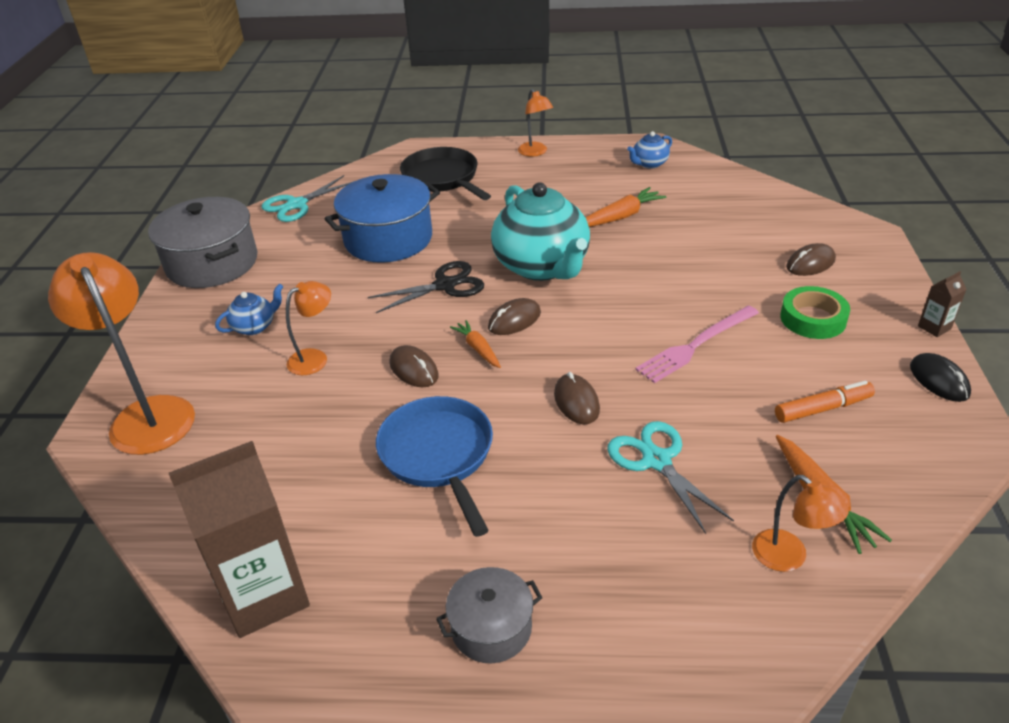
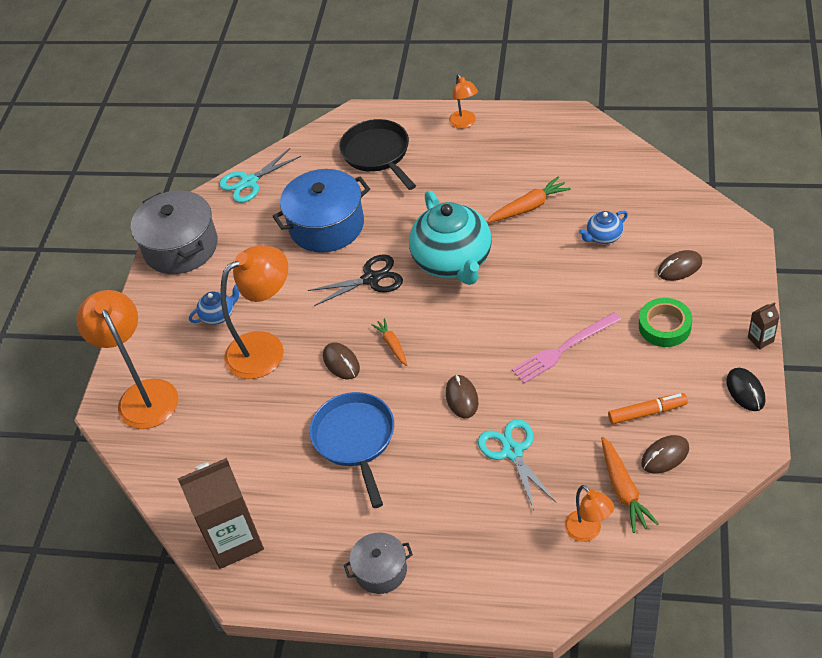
camera: 10 degrees right, 10 degrees up
(315, 358) = (266, 348): orange lamp -> orange lamp, size x1.92
(514, 320) = (423, 318): brown mouse -> brown mouse (665, 456)
(649, 164) = (566, 142): blue teapot -> blue teapot (603, 237)

